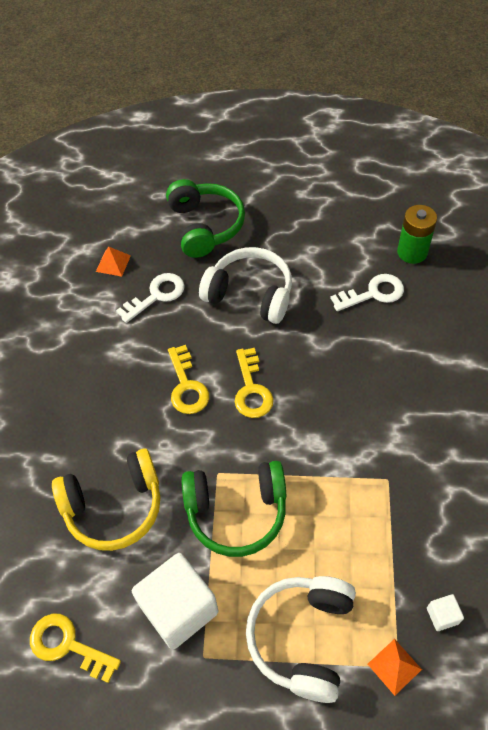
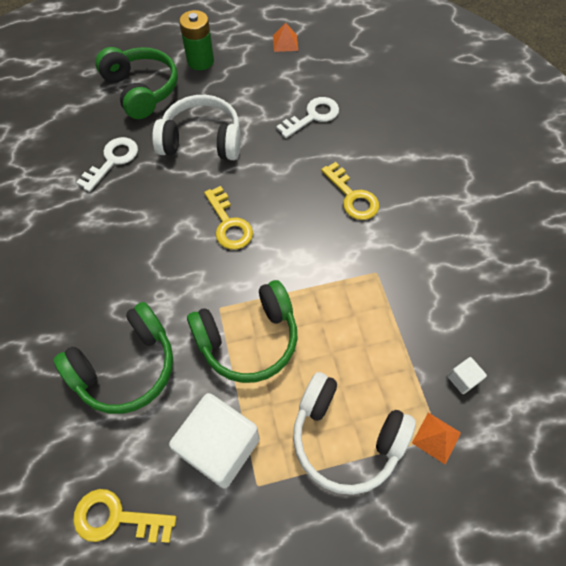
camera: 20 degrees left, 5 degrees up
(113, 263) = (61, 141): orange pyramid -> orange pyramid (285, 43)
(114, 507) = (126, 367): yellow headphones -> green headphones
(186, 386) = (166, 235): yellow key -> yellow key (352, 196)
(302, 638) = (345, 437): white headphones -> white headphones turned 60 degrees counterclockwise
(412, 252) = (335, 75): green battery -> green battery (200, 61)

